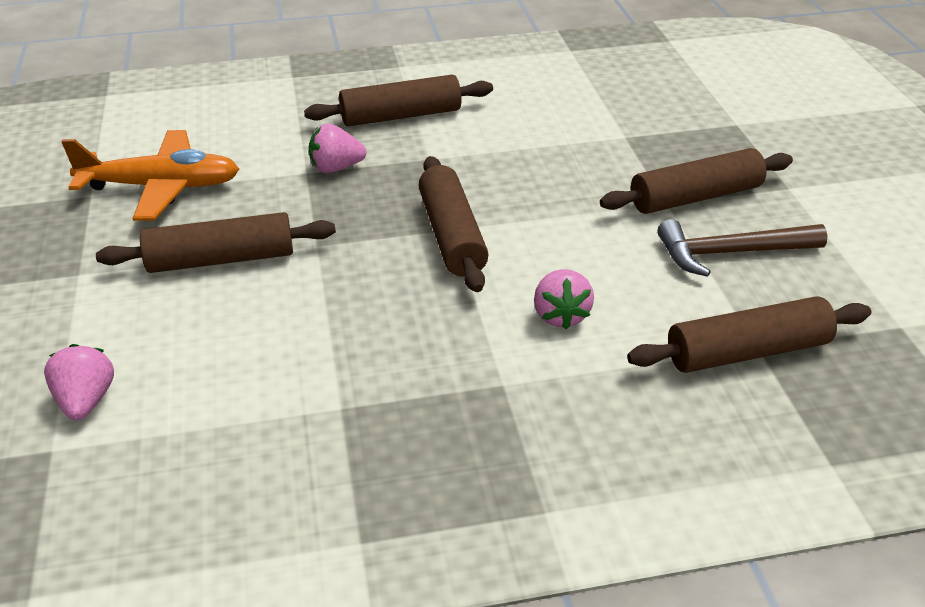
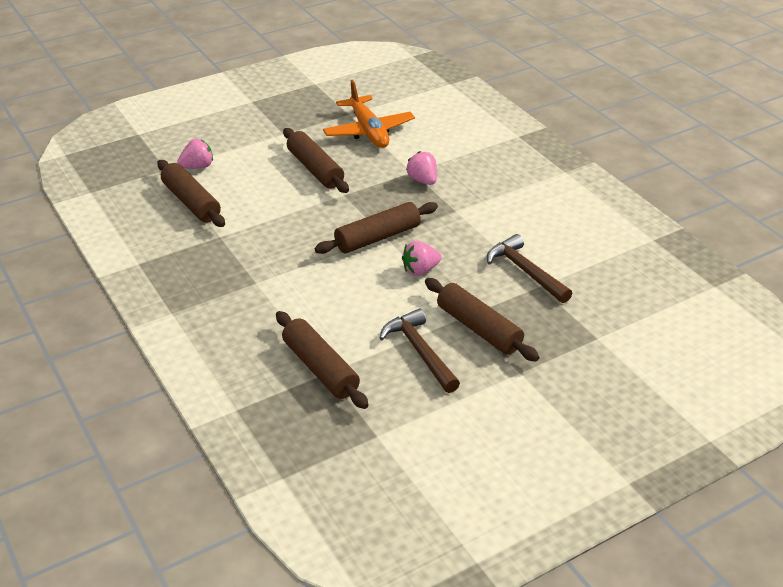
camera: 70 degrees right, 0 degrees up
(401, 116) = (499, 188): brown rolling pin -> brown rolling pin (191, 202)
(560, 316) = (321, 292): pink strawberry -> pink strawberry (420, 270)
(592, 139) = (525, 271): none -> brown hammer

